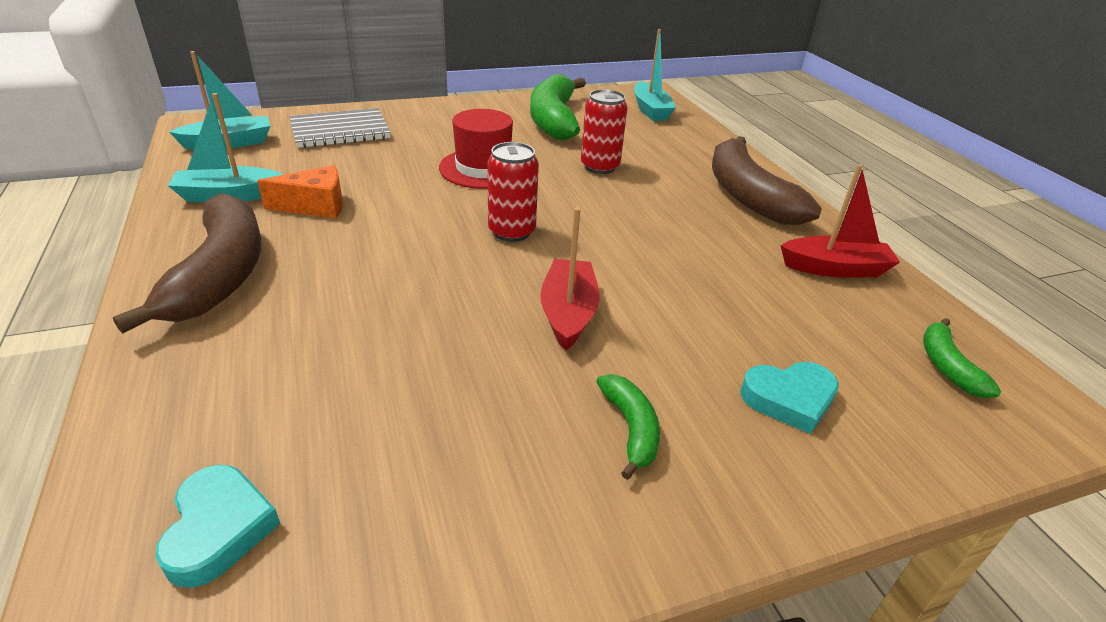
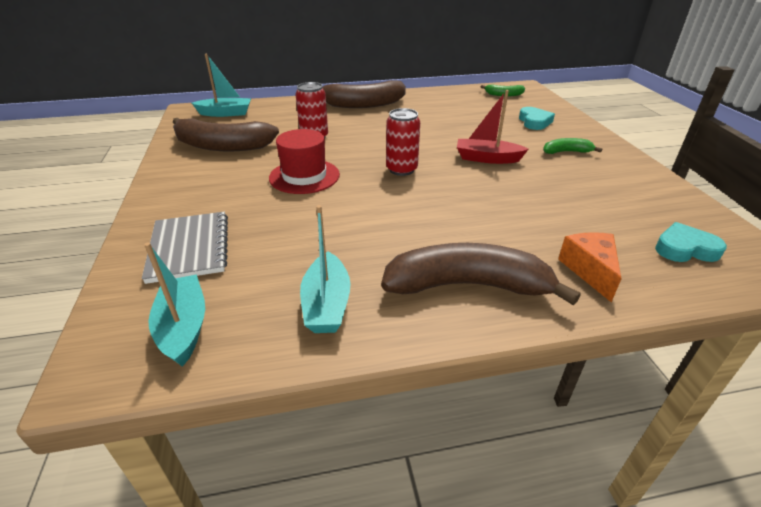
camera: 80 degrees left, 0 degrees up
(315, 206) = (356, 249): orange cheese -> orange cheese (589, 270)
(553, 119) = (222, 146): green banana -> brown banana
(835, 268) = (437, 99): red boat -> none

